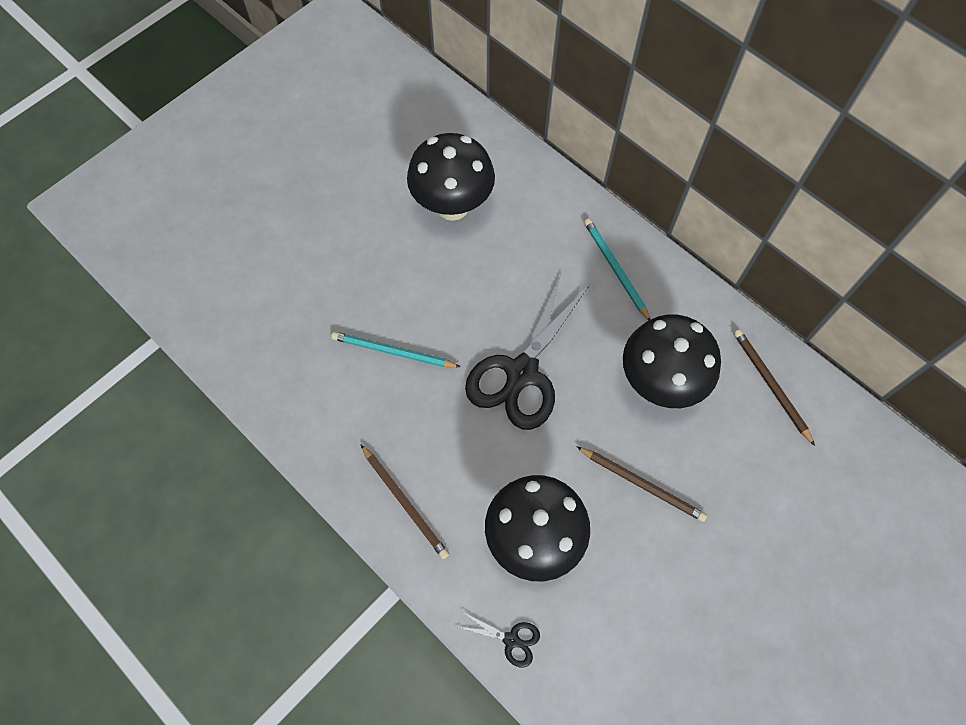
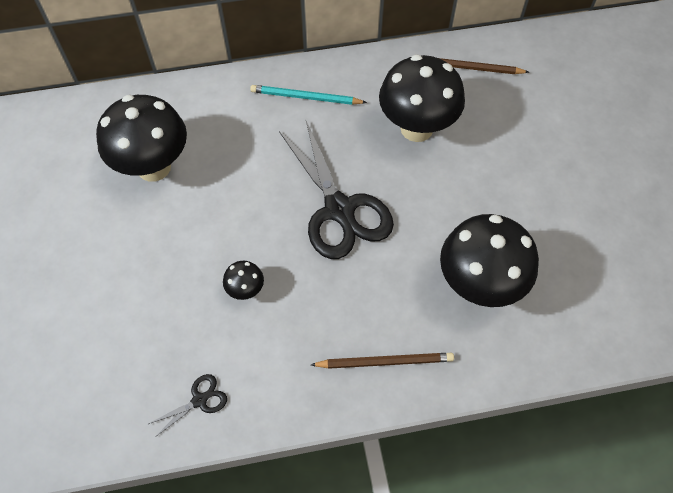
camera: 55 degrees left, 5 degrees down
(393, 351) = (246, 290): turquoise pencil -> black mushroom
(511, 640) = (548, 351): black scissors -> black scissors (199, 400)
(642, 484) = (485, 188): brown pencil -> none

